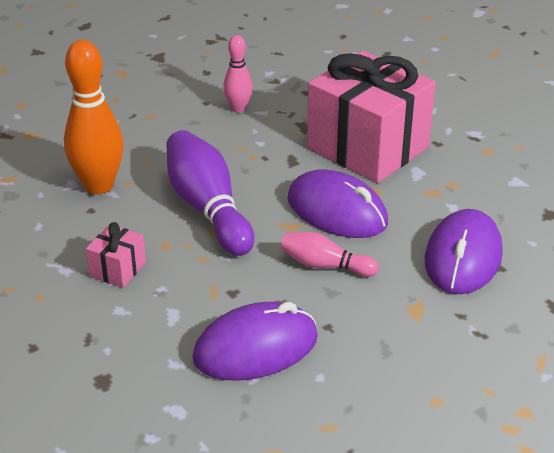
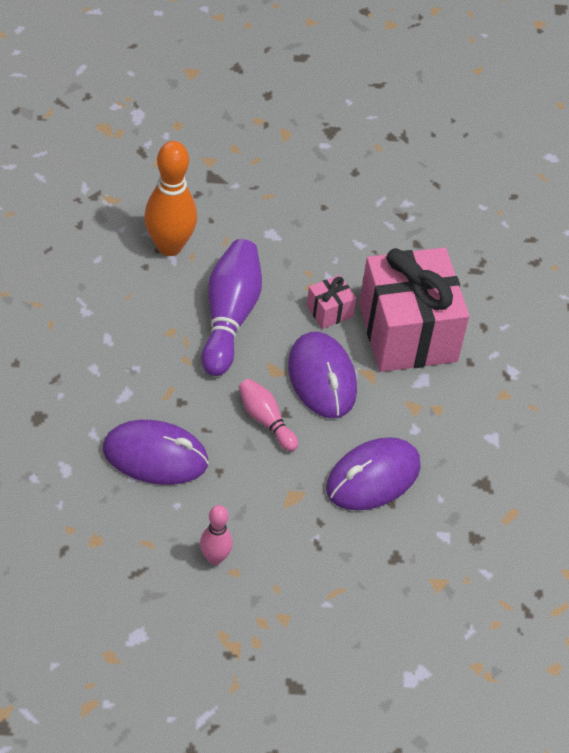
camera: 30 degrees right, 15 degrees up
(118, 269) = (120, 333): pink gift -> pink gift (329, 311)
(238, 108) = (343, 229): pink bowling pin -> pink bowling pin (214, 558)

